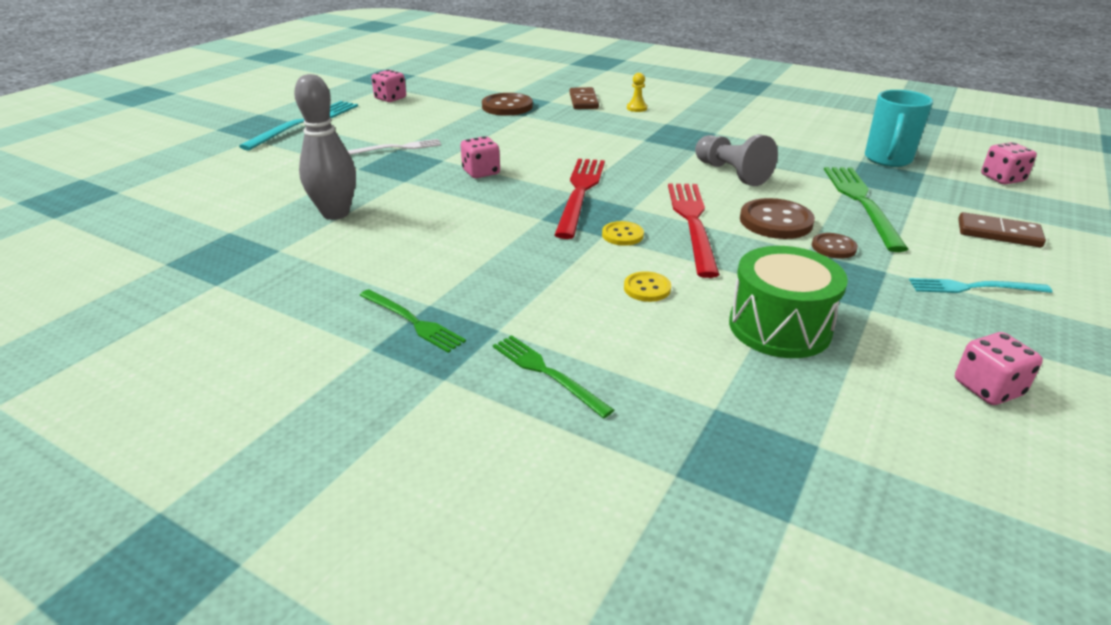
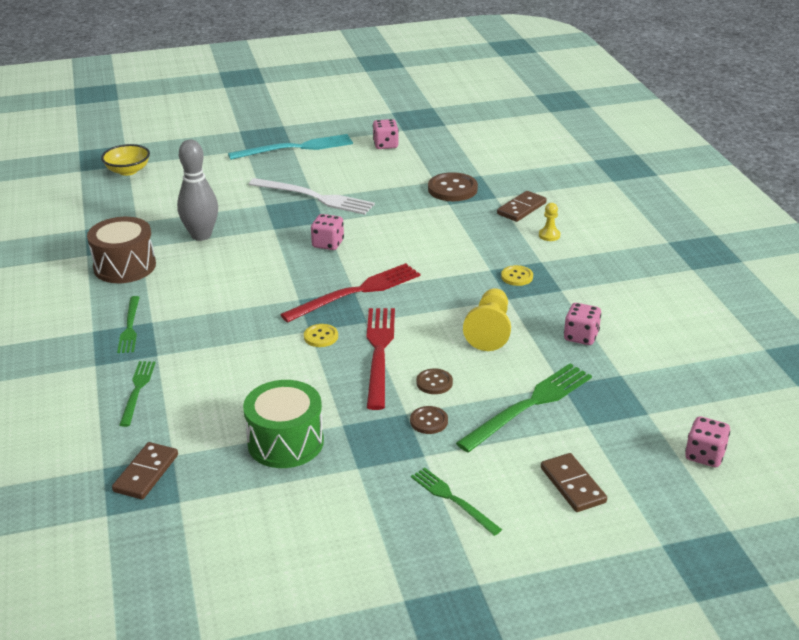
camera: 45 degrees right, 0 degrees up
(129, 196) = (128, 171): none -> yellow bowl
(292, 273) = (125, 266): none -> brown drum
(398, 148) = (315, 197): white fork -> white fork, size x1.69
(647, 288) = (266, 377): yellow button -> yellow button (517, 277)
(692, 223) = (379, 352): red fork -> red fork turned 45 degrees counterclockwise
(730, 444) = (146, 473): none -> brown domino
(731, 173) = (489, 331): grey pawn -> yellow pawn
(775, 221) = (434, 383): brown button -> brown button, size x0.57
(887, 159) = (646, 386): turquoise mug -> none
(973, 287) = (453, 499): turquoise fork -> green fork
(987, 388) = (315, 542): pink dice -> pink dice (581, 336)

